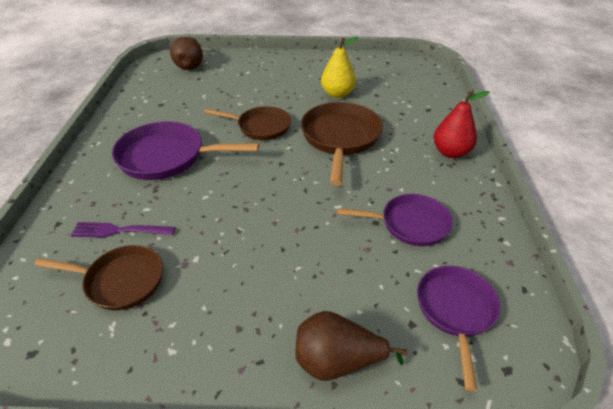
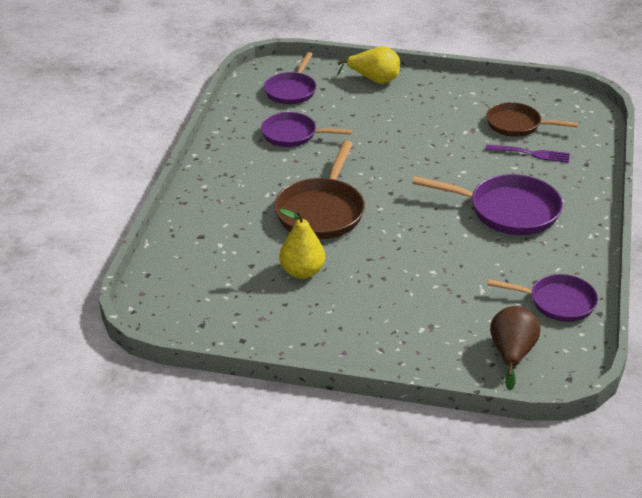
camera: 170 degrees left, 5 degrees down
(149, 93) = (557, 302): none -> purple pan
(260, 127) = (408, 234): brown pan -> none
(337, 361) = (374, 80): brown pear -> yellow pear
(450, 152) = (215, 185): red pear -> none

